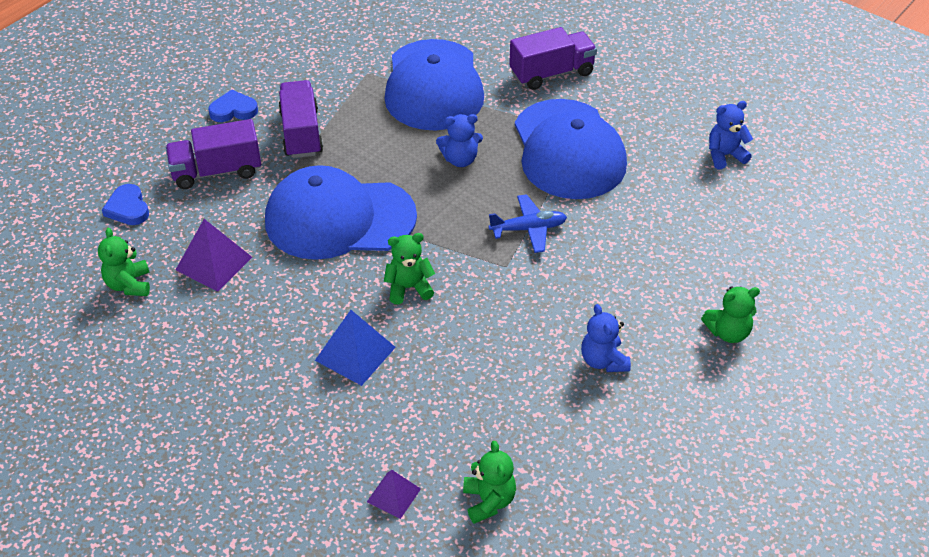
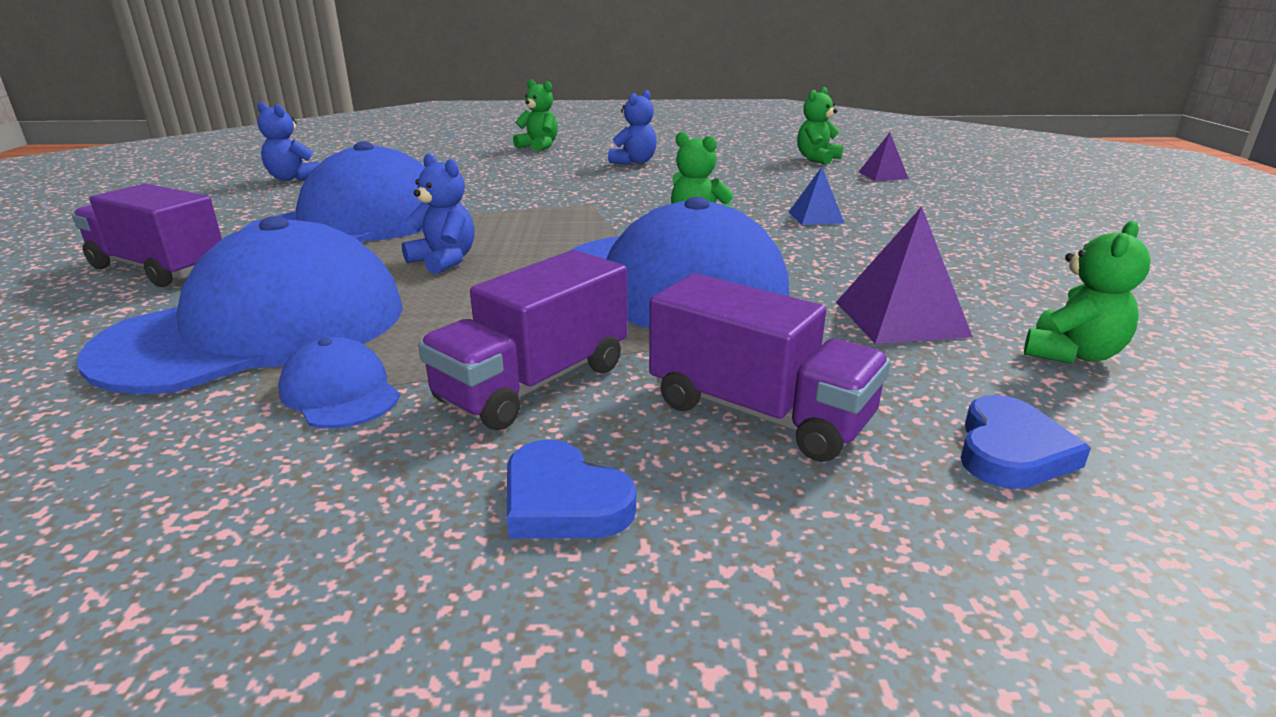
camera: 130 degrees left, 20 degrees down
(351, 91) = (340, 392): none -> blue cap
(355, 353) = (815, 217): blue pyramid -> blue pyramid, size x0.62
(528, 229) = (522, 208): blue plane -> none

